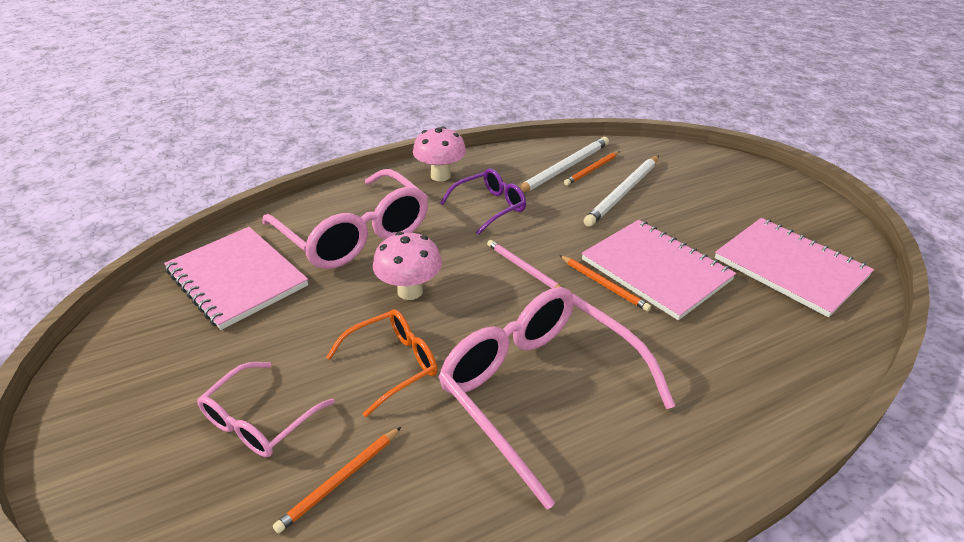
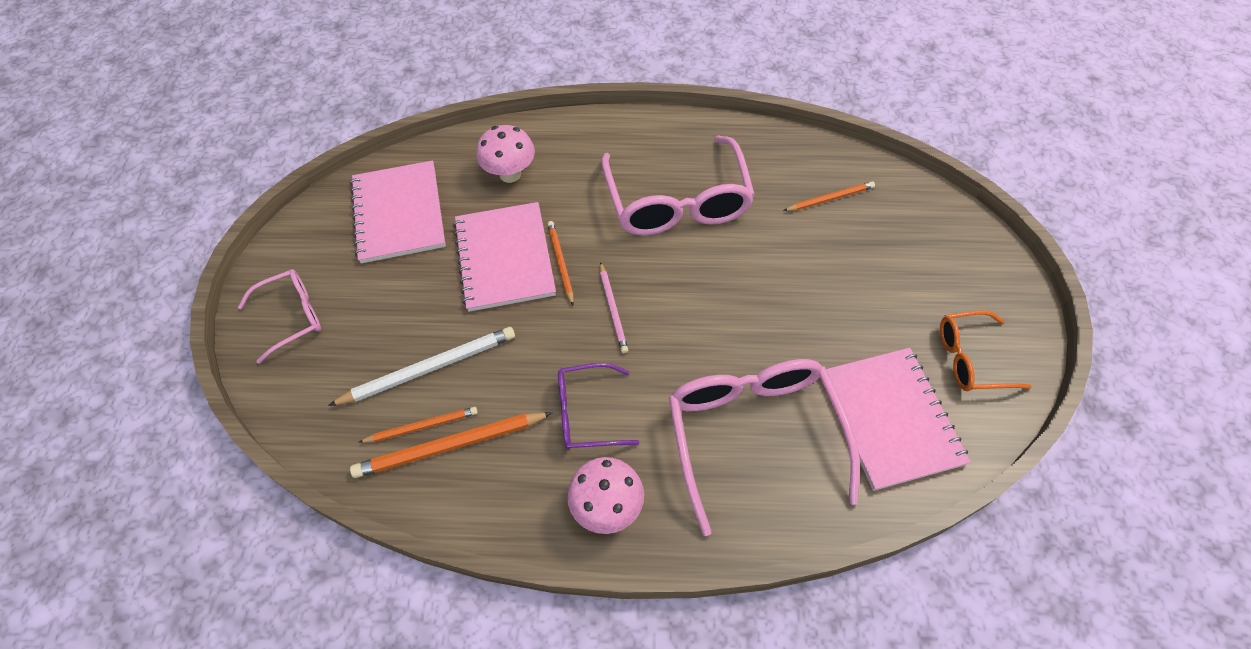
camera: 150 degrees left, 20 degrees up
(259, 421) = (877, 256): pink glasses -> pink glasses (292, 316)
(393, 364) = (770, 261): orange glasses -> orange glasses (970, 358)
(410, 291) = (728, 327): pink mushroom -> pink mushroom (510, 174)
(564, 168) = (450, 446): white pencil -> orange pencil

